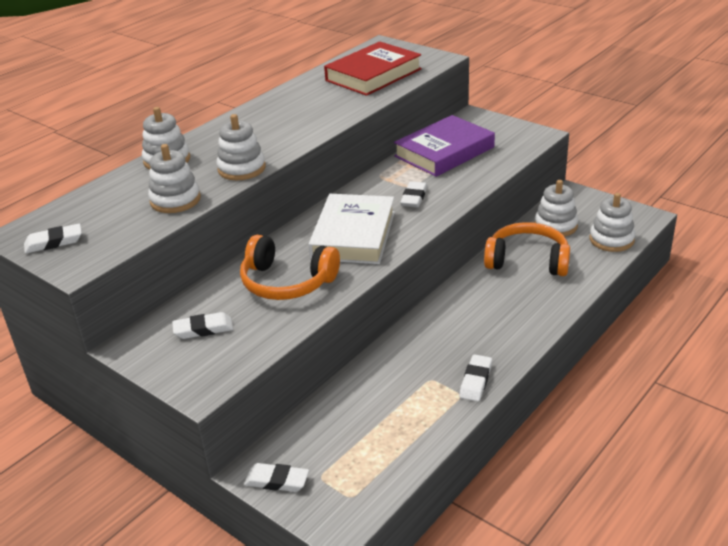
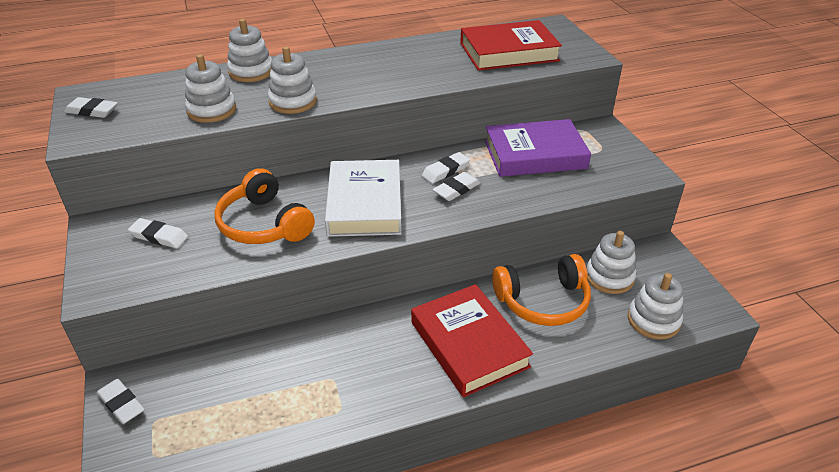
camera: 30 degrees right, 5 degrees up
(353, 235) = (364, 204): white book -> white book turned 45 degrees counterclockwise
(475, 381) = (368, 403): white eraser -> white eraser (445, 171)
(505, 310) = (469, 344): none -> red book
(527, 260) = (543, 301): orange headphones -> orange headphones turned 120 degrees clockwise

